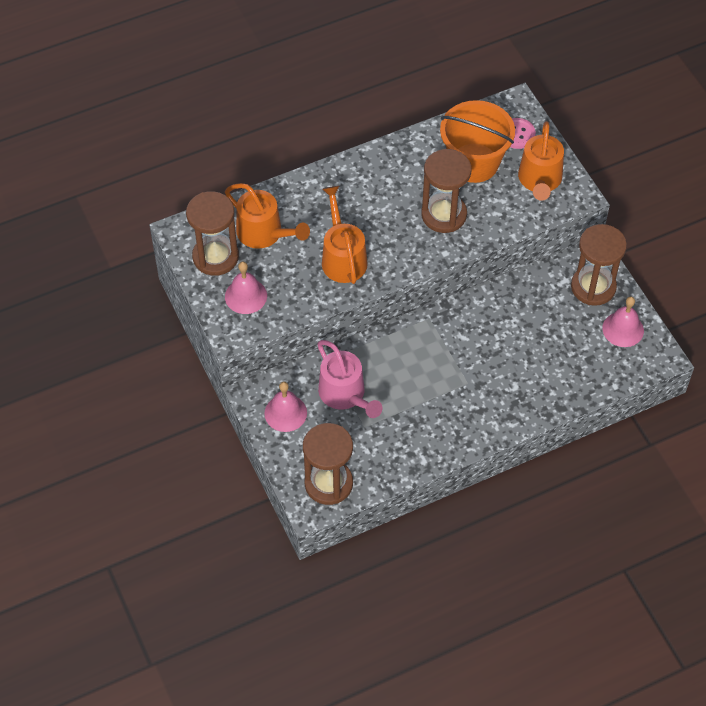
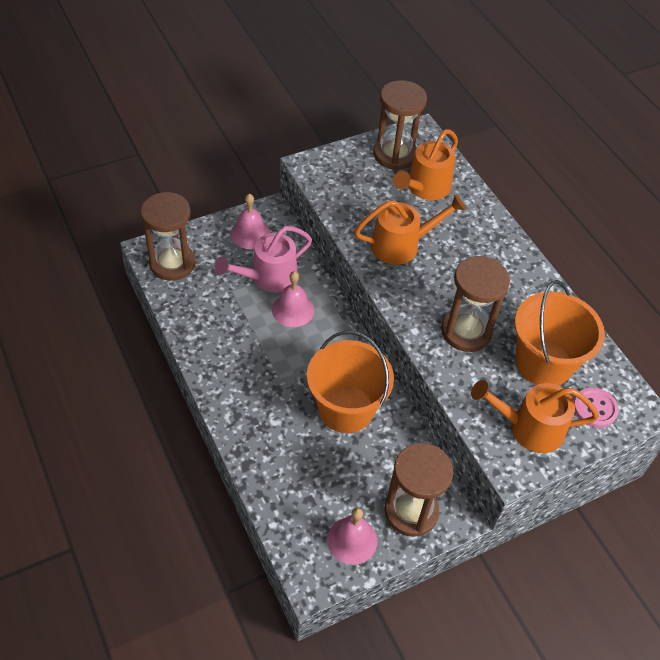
camera: 85 degrees right, 5 degrees down
(246, 296) = (351, 174): pink bell -> pink bell (293, 310)
(497, 331) = (346, 409): none -> orange bucket

